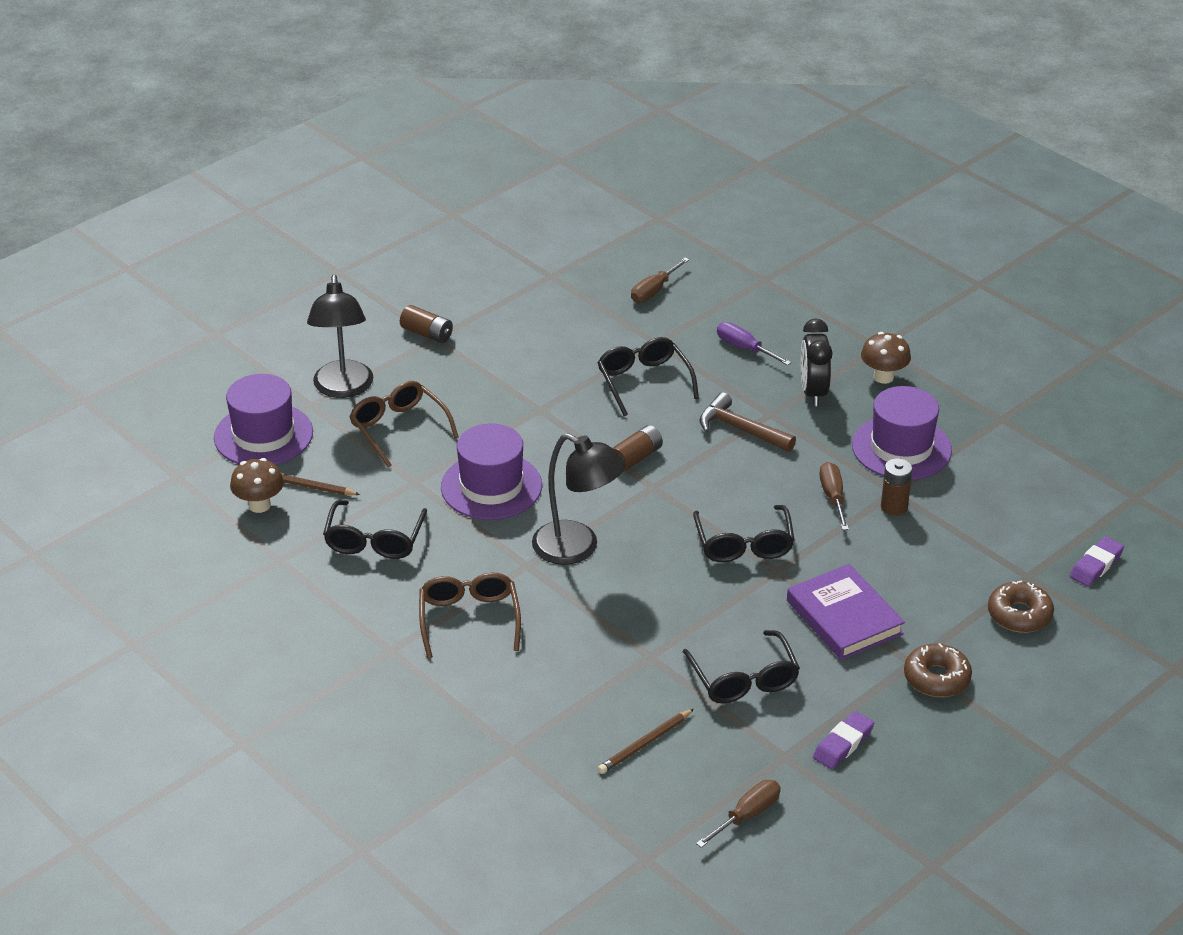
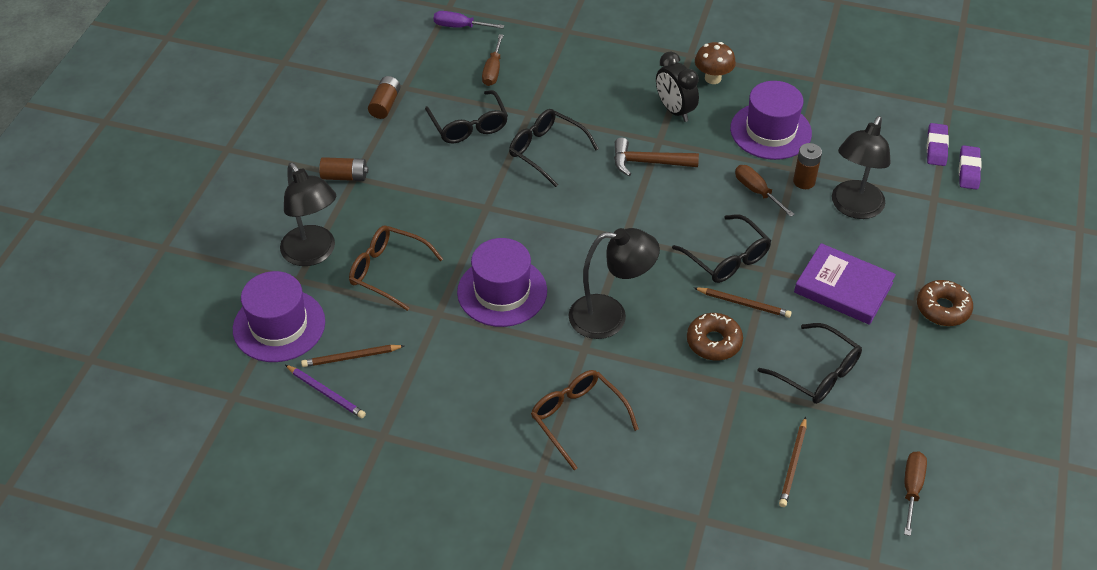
camera: 30 degrees left, 10 degrees up
(259, 505) = (326, 393): brown mushroom -> purple pencil
(374, 540) = (447, 382): black glasses -> black glasses (469, 126)
(636, 457) = (591, 219): brown battery -> brown battery (385, 104)
(724, 590) = (743, 303): none -> brown pencil
(744, 348) = (598, 93): purple screwdriver -> purple screwdriver (460, 27)
(843, 744) = (926, 394): purple eraser -> purple eraser (936, 147)
(926, 551) = (854, 208): none -> black lamp
(1019, 615) = (953, 232): brown donut -> brown donut (714, 342)

